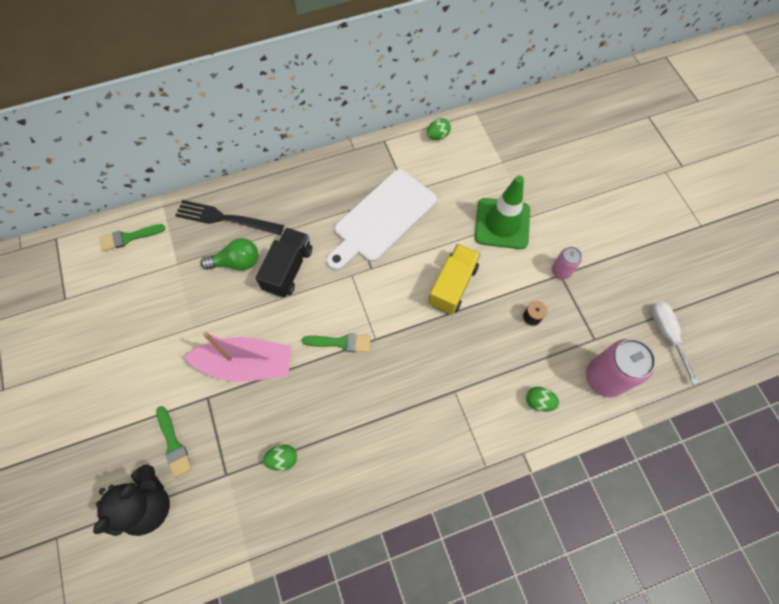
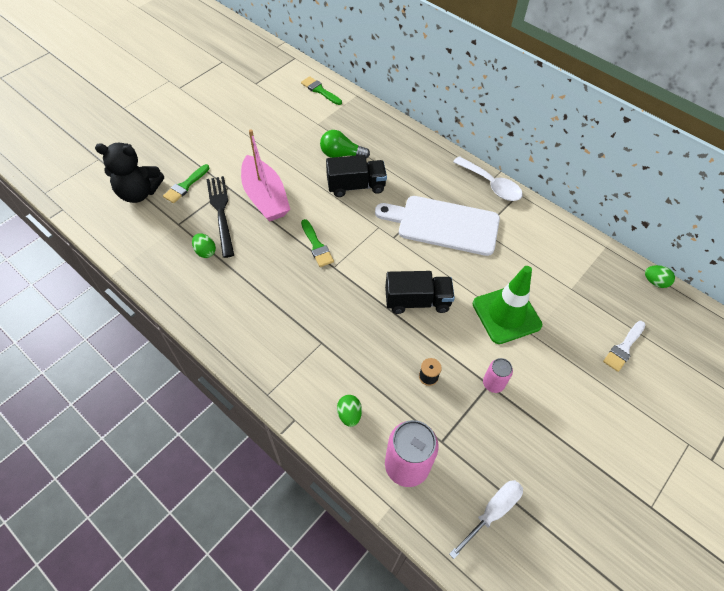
camera: 60 degrees right, 10 degrees down
(225, 218) = (371, 131): black fork -> black fork (221, 212)
(237, 262) = (341, 154): green light bulb -> green light bulb turned 135 degrees clockwise
(361, 155) = (491, 185): none -> white spoon
(437, 136) = (556, 228): green egg -> green egg (655, 282)
(452, 286) = (417, 301): yellow truck -> black truck
(572, 161) = (623, 348): none -> white brush

